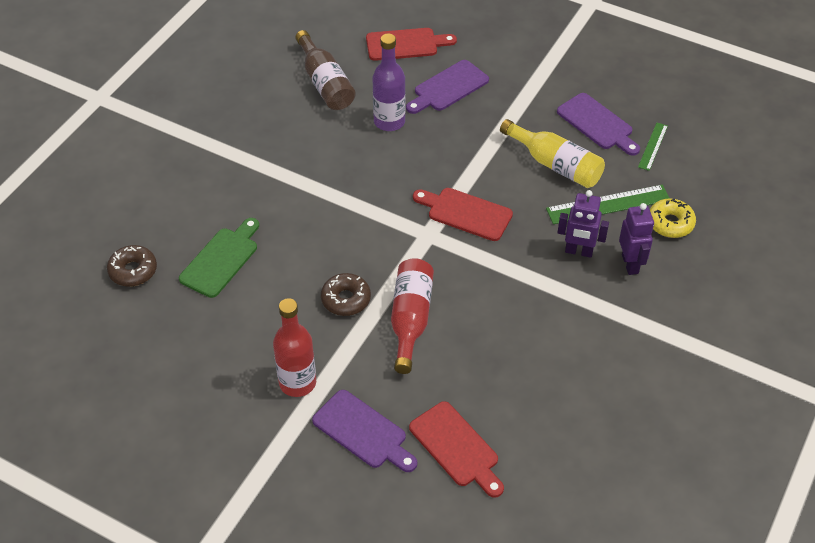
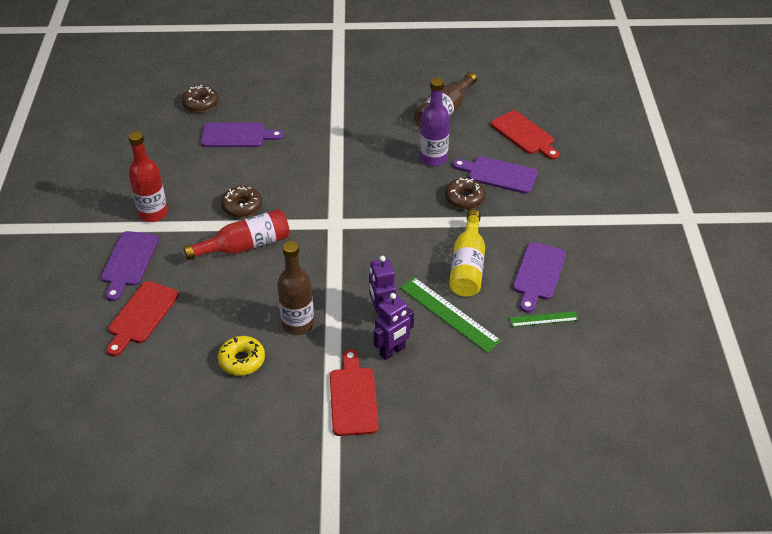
camera: 60 degrees right, 5 degrees down
(221, 259) = (237, 136): green cutting board -> purple cutting board
(463, 126) = (464, 198): none -> brown donut
(466, 213) = (372, 235): red cutting board -> red cutting board (353, 397)
(552, 320) = (298, 324): none -> brown bottle
(670, 223) = (460, 362): yellow donut -> yellow donut (242, 360)

